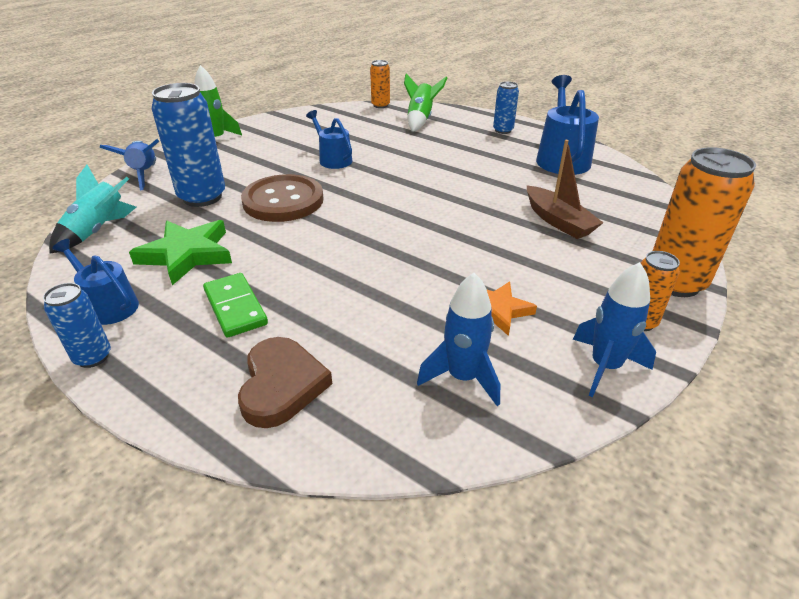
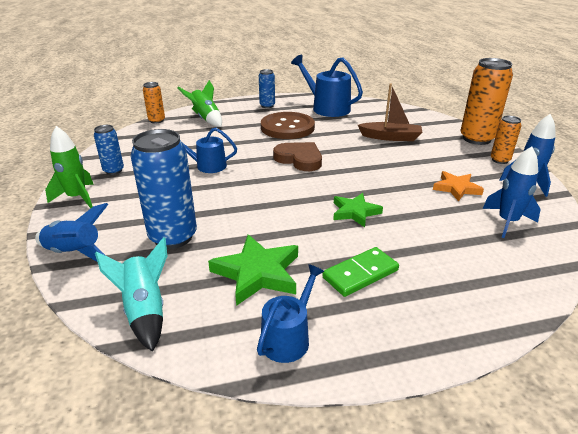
camera: 50 degrees left, 5 degrees down
(93, 357) = (358, 366): blue can -> blue can (113, 170)
(108, 305) = (288, 337): blue watering can -> blue watering can turned 135 degrees clockwise
(235, 307) = (360, 274): green domino -> green domino turned 45 degrees counterclockwise
(281, 385) = (468, 284): brown heart -> brown heart (299, 159)
(283, 201) = (237, 205): brown button -> brown button (287, 127)
(347, 262) = (355, 212): none -> green star

